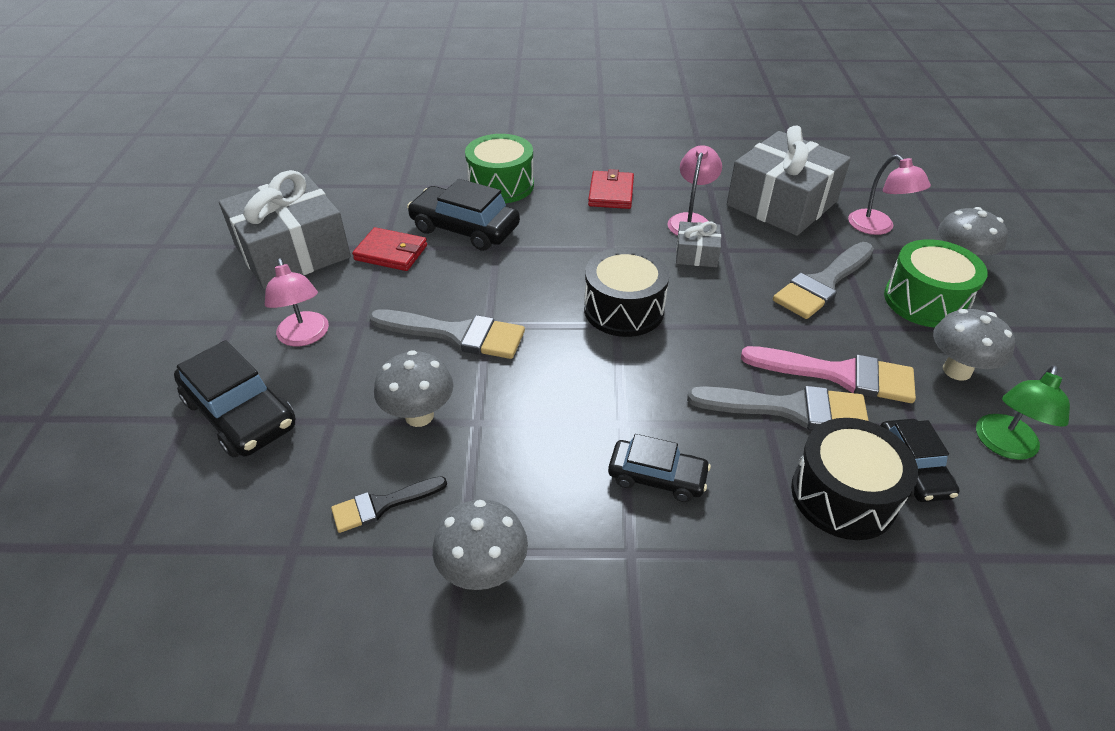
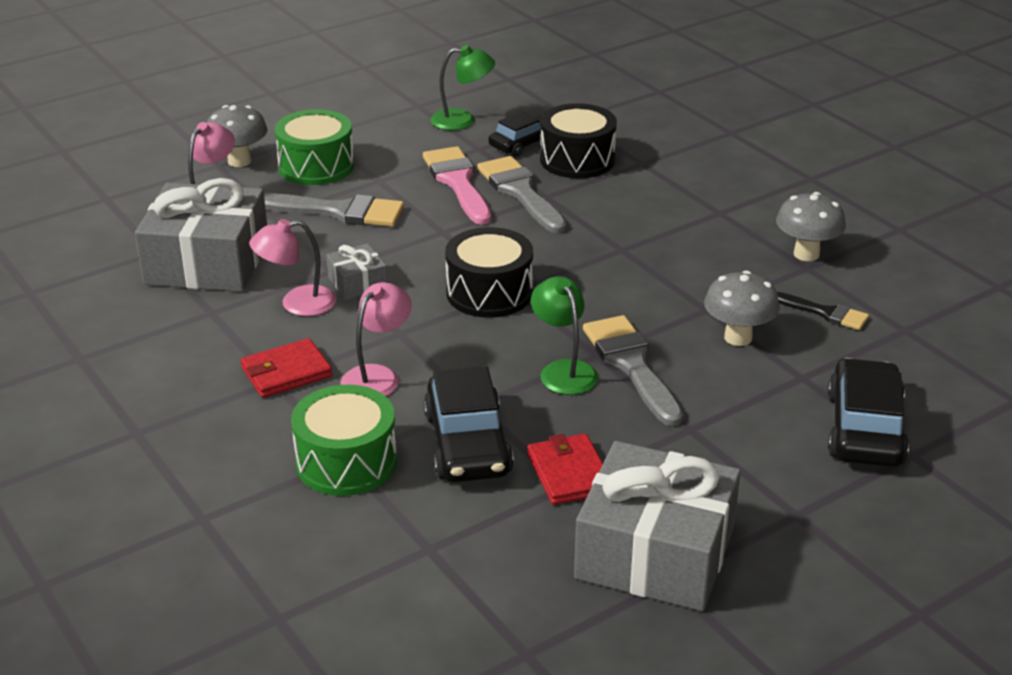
camera: 125 degrees left, 10 degrees down
(304, 337) = (749, 452): pink lamp -> pink lamp (377, 376)
(488, 299) = (563, 370): none -> green lamp
(657, 477) = (651, 221): black car -> none
(957, 370) = (398, 143): grey mushroom -> none

